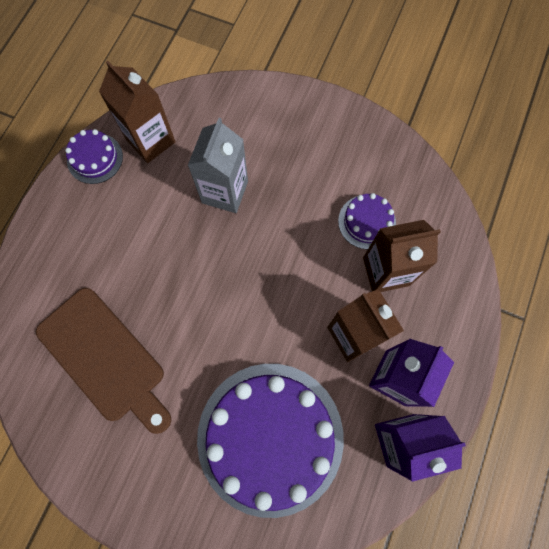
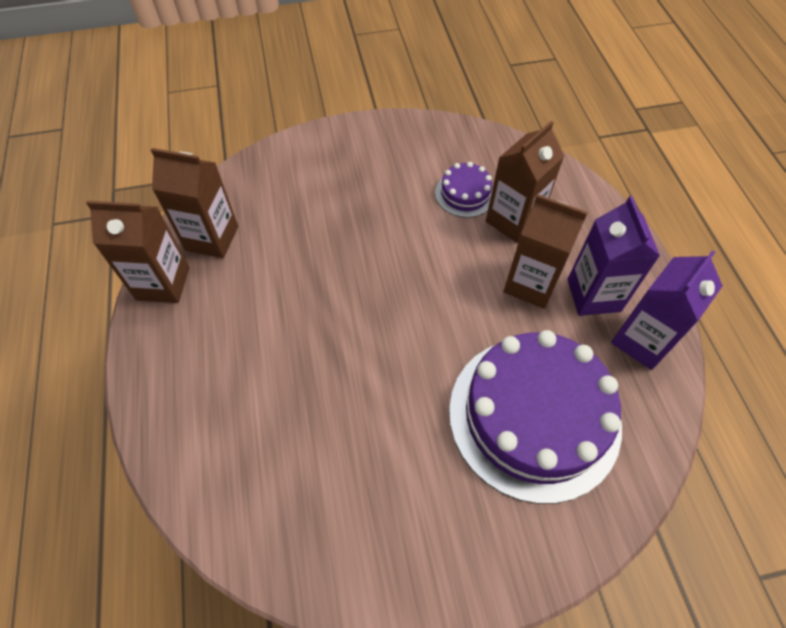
camera: 35 degrees left, 15 degrees down
(95, 158) = (163, 283): purple cake -> brown carton
(105, 358) = (314, 456): brown cutting board -> none
(225, 192) = (319, 240): grey carton -> none

